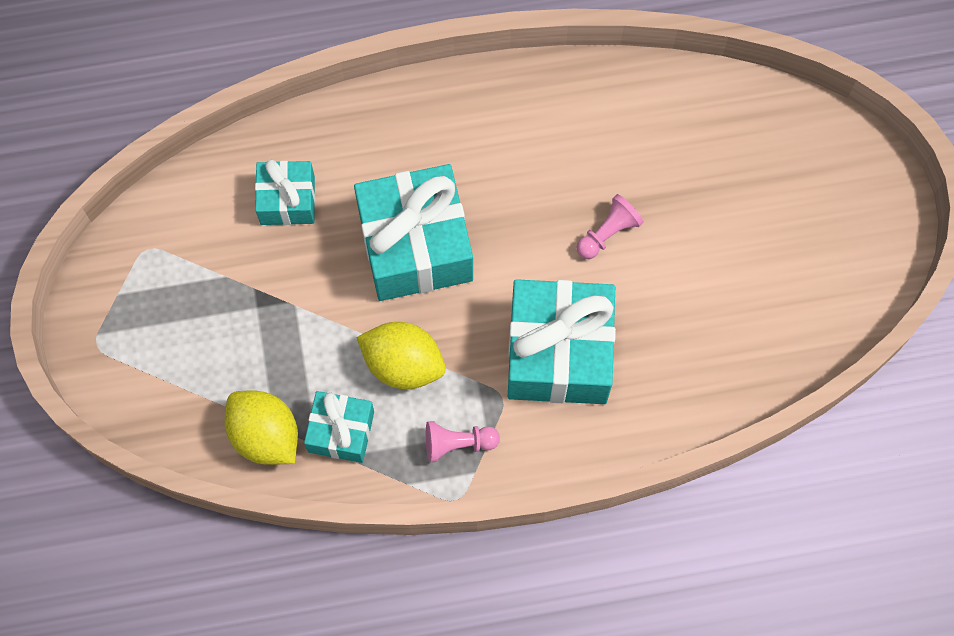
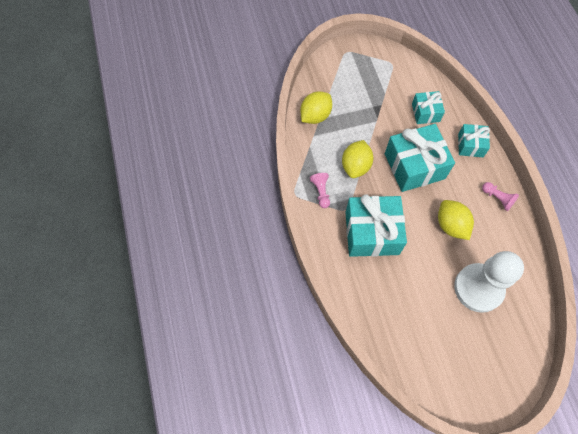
camera: 85 degrees right, 5 degrees down
(341, 432) = (320, 144): turquoise gift -> turquoise gift (470, 145)
(554, 200) = (451, 225): none -> yellow lemon
(608, 233) = (439, 252): pink pawn -> pink pawn (497, 198)
(684, 176) = (478, 288): none -> white pawn

